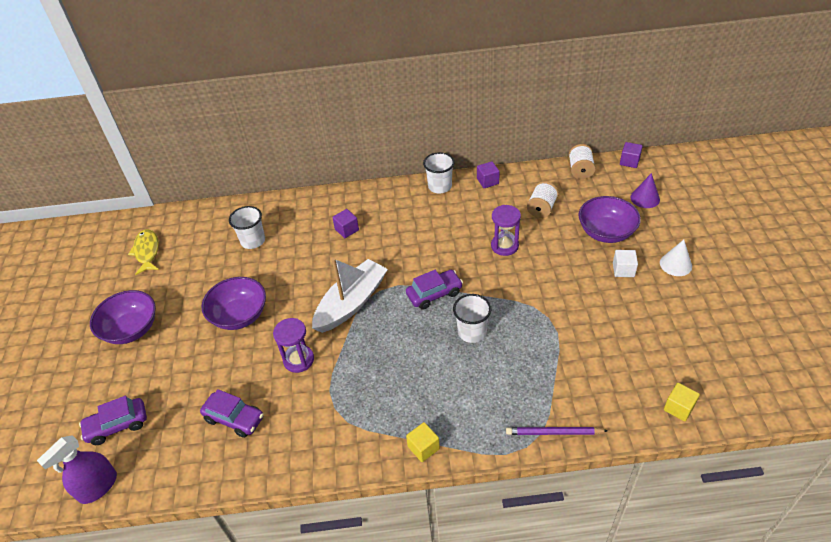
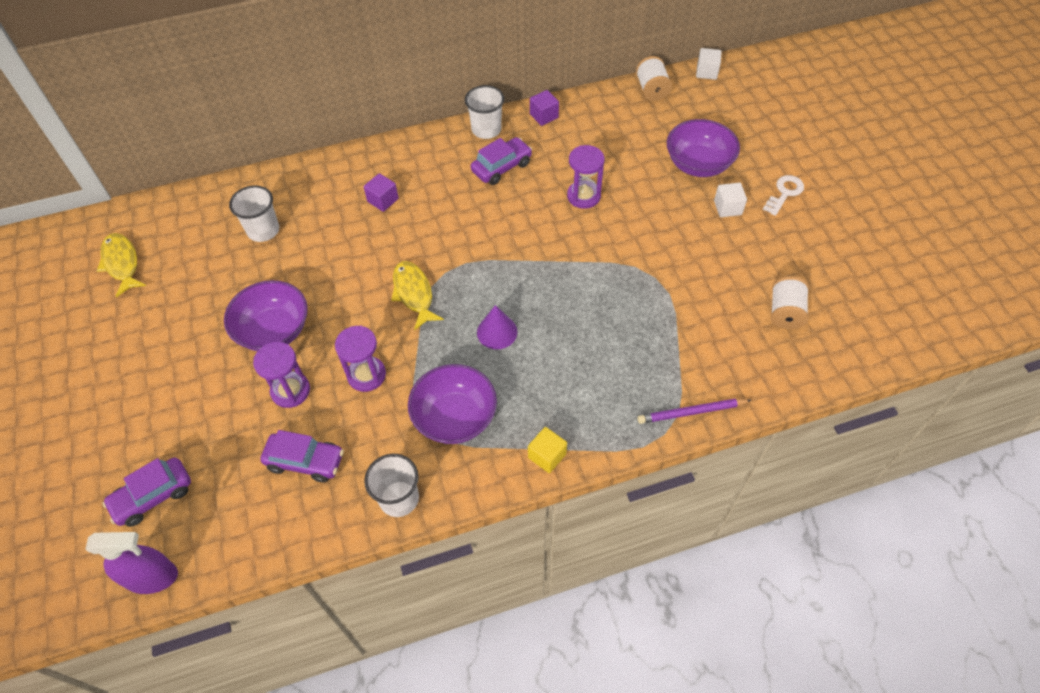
camera: 15 degrees left, 10 degrees up
(98, 487) = (151, 577): purple spray bottle -> purple spray bottle turned 120 degrees counterclockwise
(131, 329) = (132, 370): purple bowl -> purple bowl (455, 417)
(239, 363) = (290, 391): none -> purple hourglass
(351, 303) = (414, 293): white boat -> yellow fish
(434, 294) = (513, 267): purple car -> purple car (501, 167)
(472, 332) = (570, 308): white cup -> white cup (399, 498)
(541, 208) = (617, 143): white spool -> white spool (785, 312)
(629, 161) = (706, 72): purple cube -> white cube
(645, 198) = (734, 116): purple cone -> purple cone (497, 332)
(675, 264) = (784, 193): white cone -> white key
(678, 408) = (821, 361): yellow cube -> none

